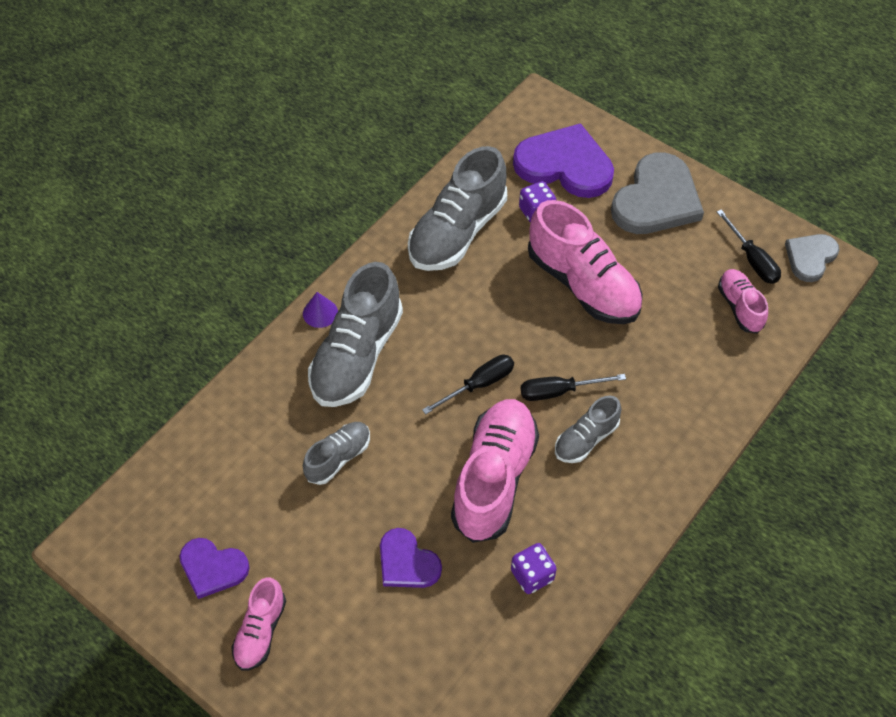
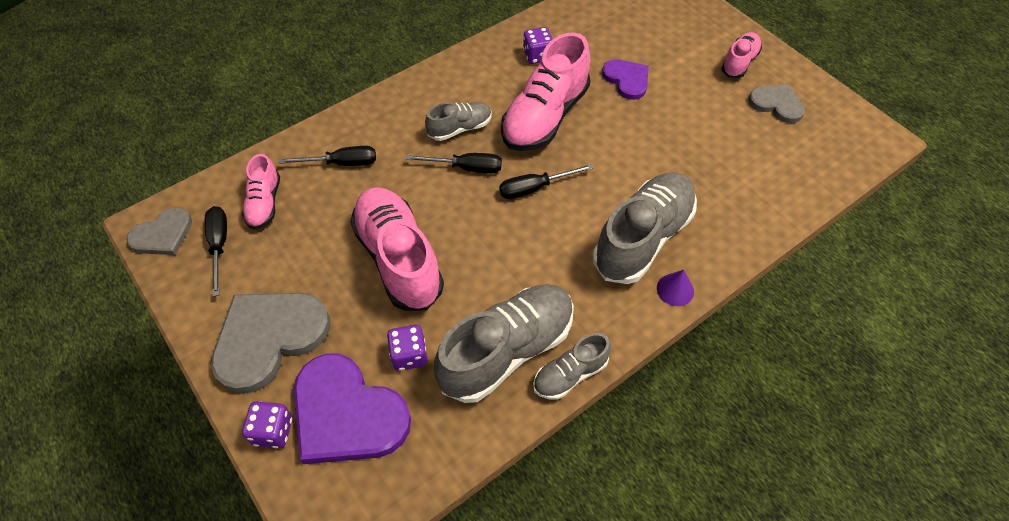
camera: 165 degrees left, 0 degrees up
(212, 568) = (776, 104): purple heart -> grey heart
(338, 458) = (671, 157): grey shoe -> grey shoe (570, 374)
(613, 144) = (273, 431): none -> purple dice
(691, 366) = (341, 163): none -> black screwdriver

